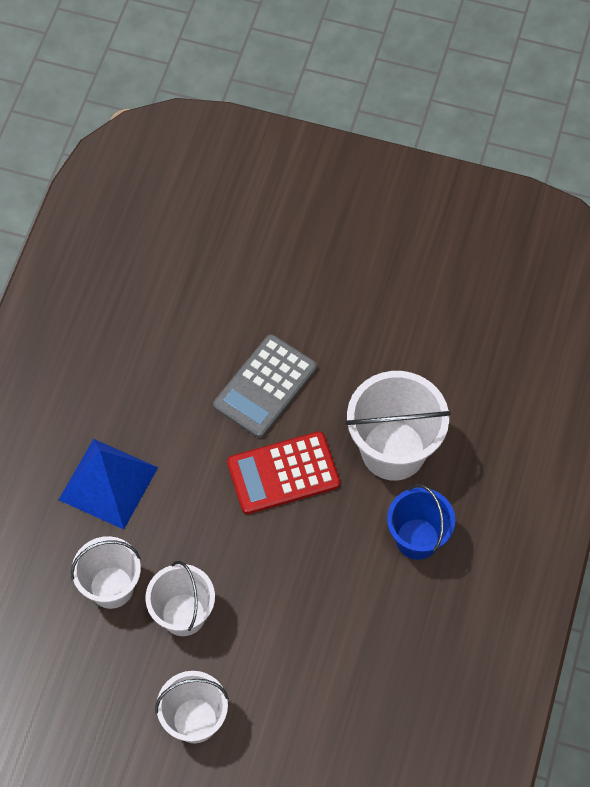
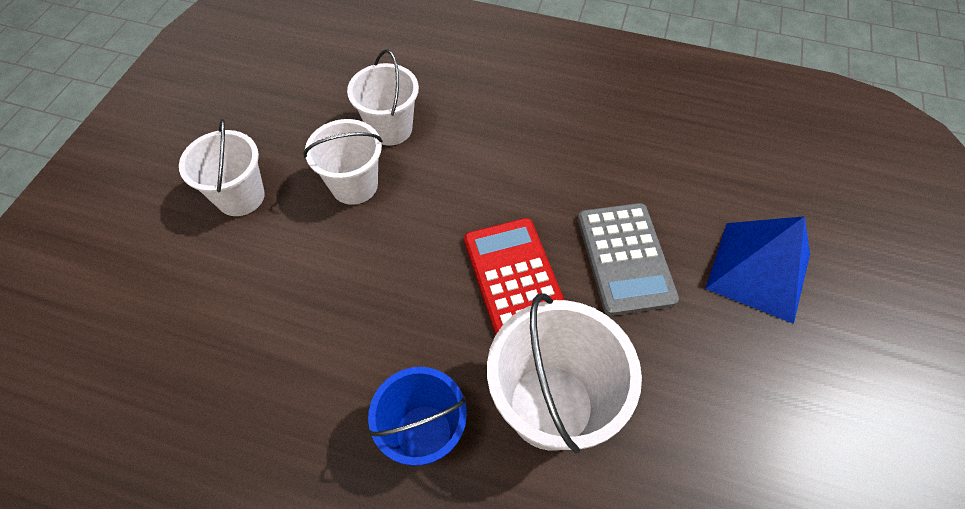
camera: 90 degrees right, 5 degrees down
(108, 483) = (500, 123): blue pyramid -> blue pyramid (758, 270)
(265, 386) = (624, 258): grey calculator -> grey calculator turned 135 degrees counterclockwise

